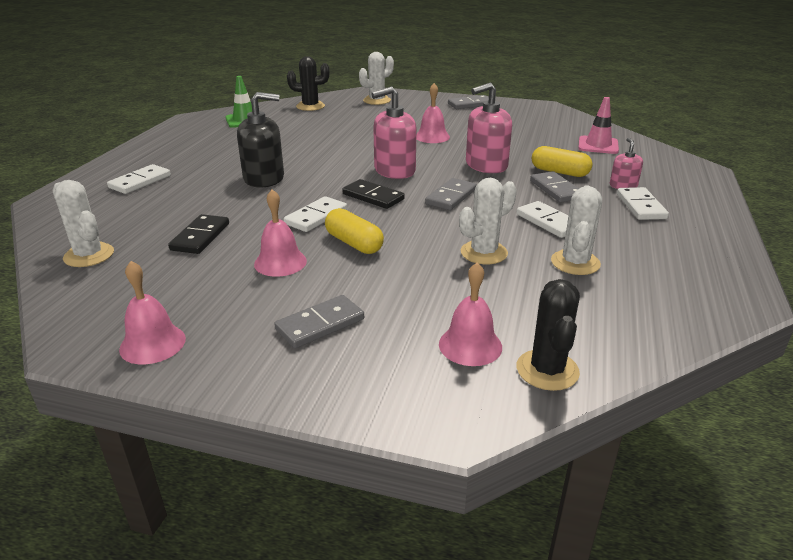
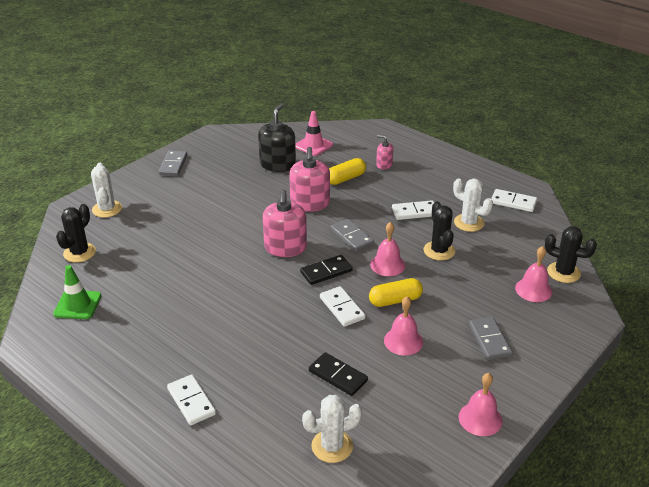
camera: 65 degrees left, 5 degrees up
(264, 178) = (246, 320): black soap dispenser -> black soap dispenser (277, 165)
(432, 137) = (230, 208): pink bell -> pink bell (387, 265)
(484, 253) = (439, 251): white cactus -> black cactus
(556, 189) = (371, 191): grey domino -> none
(641, 206) = (416, 171): white domino -> white domino (513, 202)

